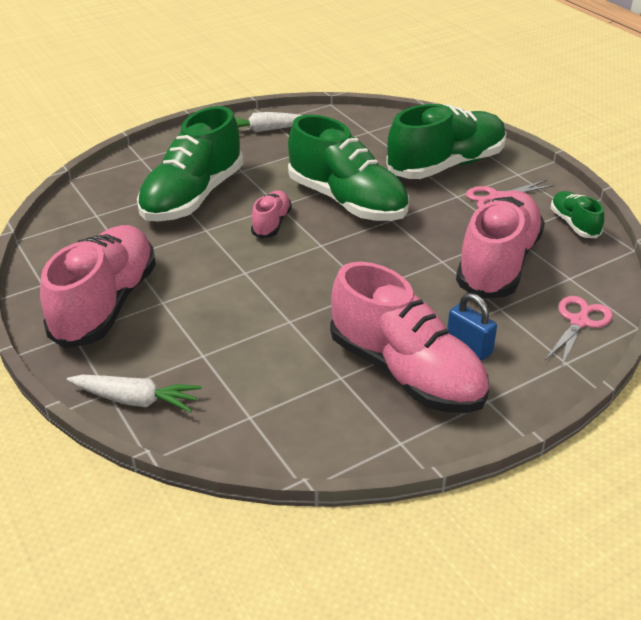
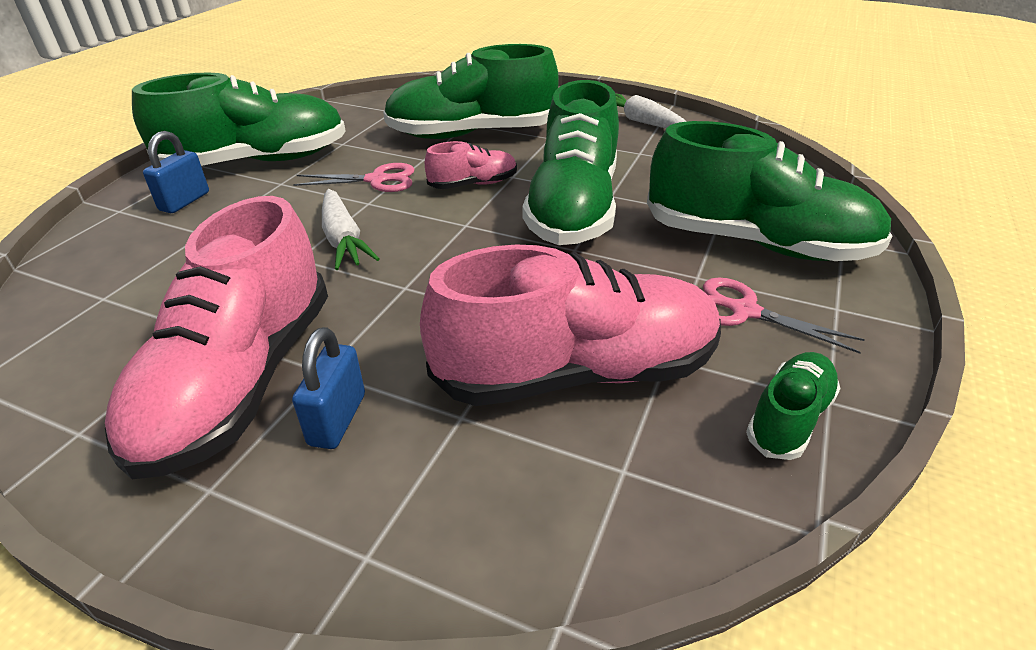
camera: 55 degrees right, 0 degrees up
(106, 304) = (257, 162): pink shoe -> green shoe
(135, 355) = (185, 201): none -> blue padlock
(135, 400) = (110, 227): white carrot -> white carrot (343, 239)
(579, 322) = (501, 532): pink scissors -> pink scissors (377, 180)

